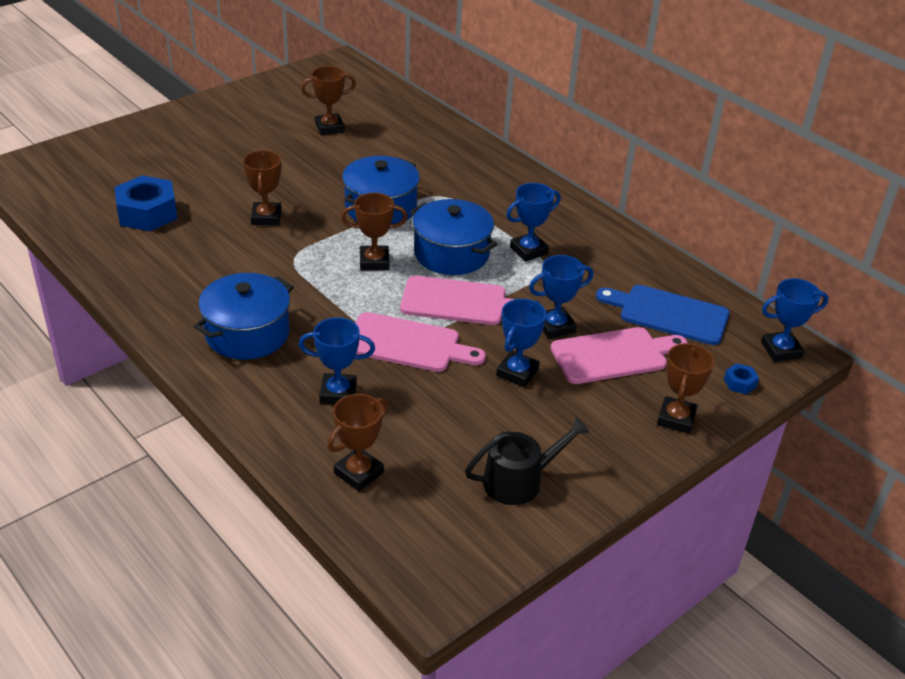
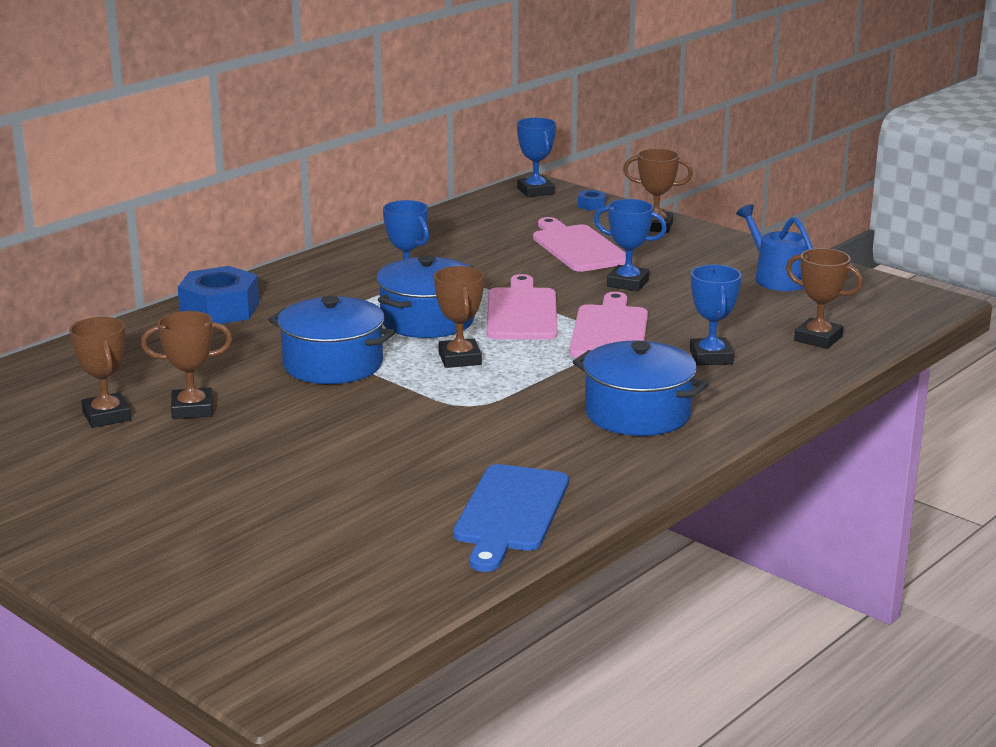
camera: 95 degrees left, 15 degrees down
(147, 213) = (388, 520): blue nut -> blue nut (220, 309)
(266, 217) = (377, 432): brown trophy -> brown trophy (192, 409)
(519, 480) = (777, 278): black watering can -> blue watering can
(555, 326) = (544, 270): blue trophy -> none
(669, 314) = (499, 227): blue cutting board -> blue cutting board (510, 513)

